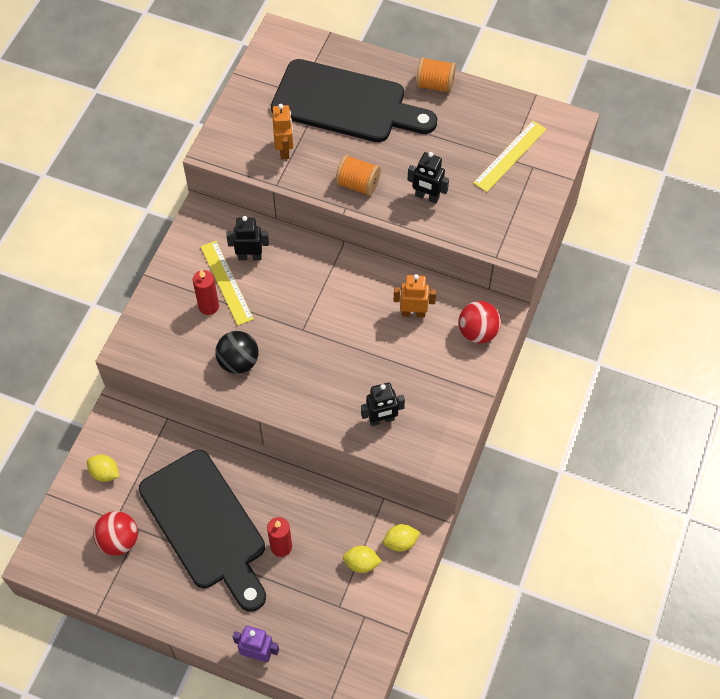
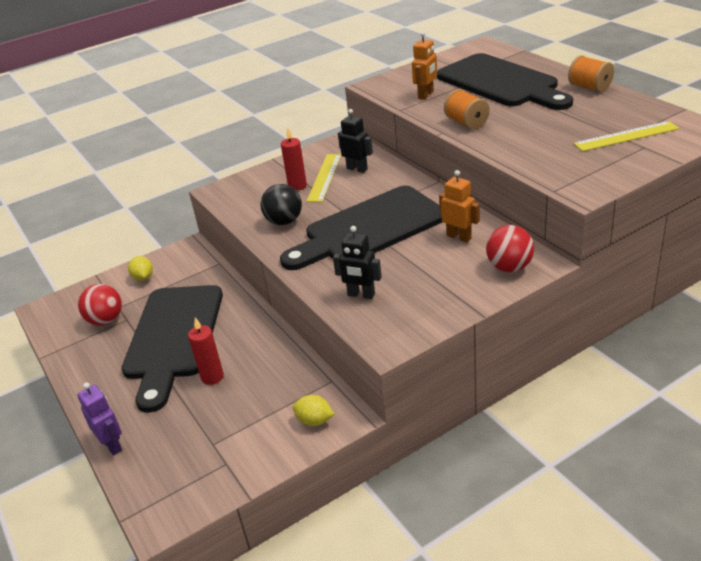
camera: 40 degrees right, 25 degrees down
(327, 336) = (369, 228): none -> black cutting board
(361, 563) = (264, 420): yellow lemon -> none
(427, 197) = (521, 142): black robot -> none

